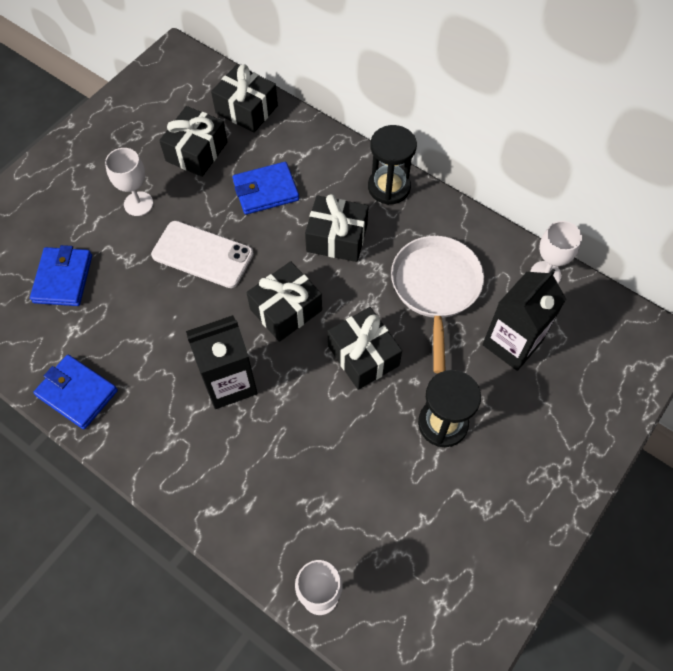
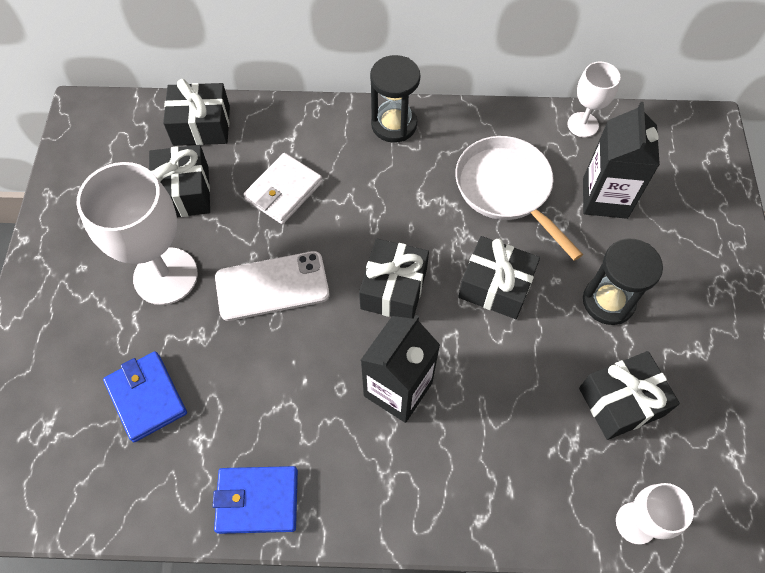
camera: 35 degrees left, 0 degrees up
(138, 204) = (165, 276): white goblet -> white goblet, size x1.84
(266, 191) = (284, 191): blue wallet -> white wallet
(337, 238) = (385, 196): black gift -> black gift (621, 401)

